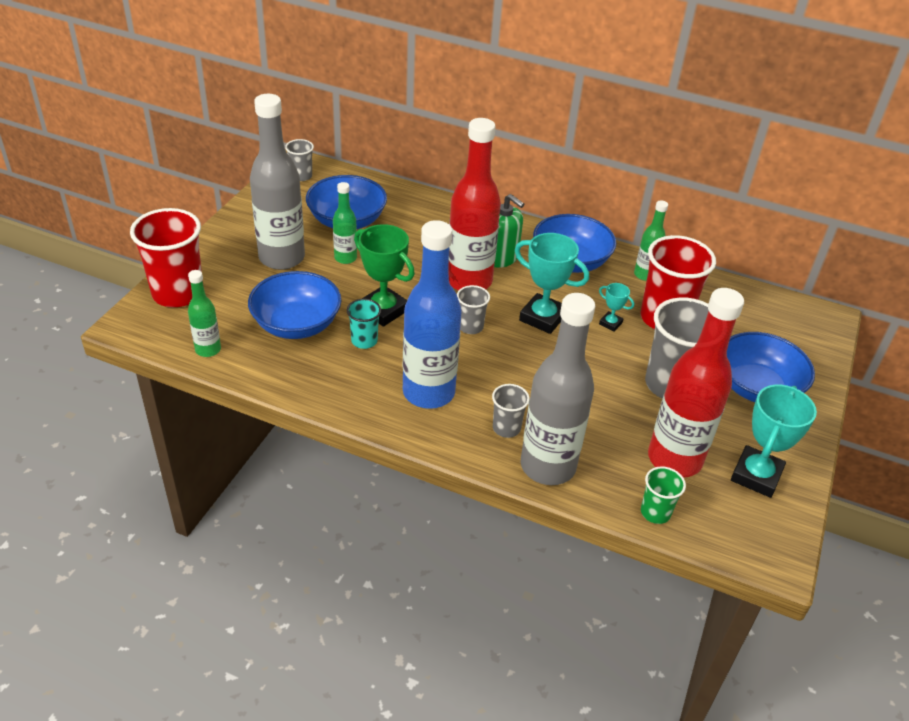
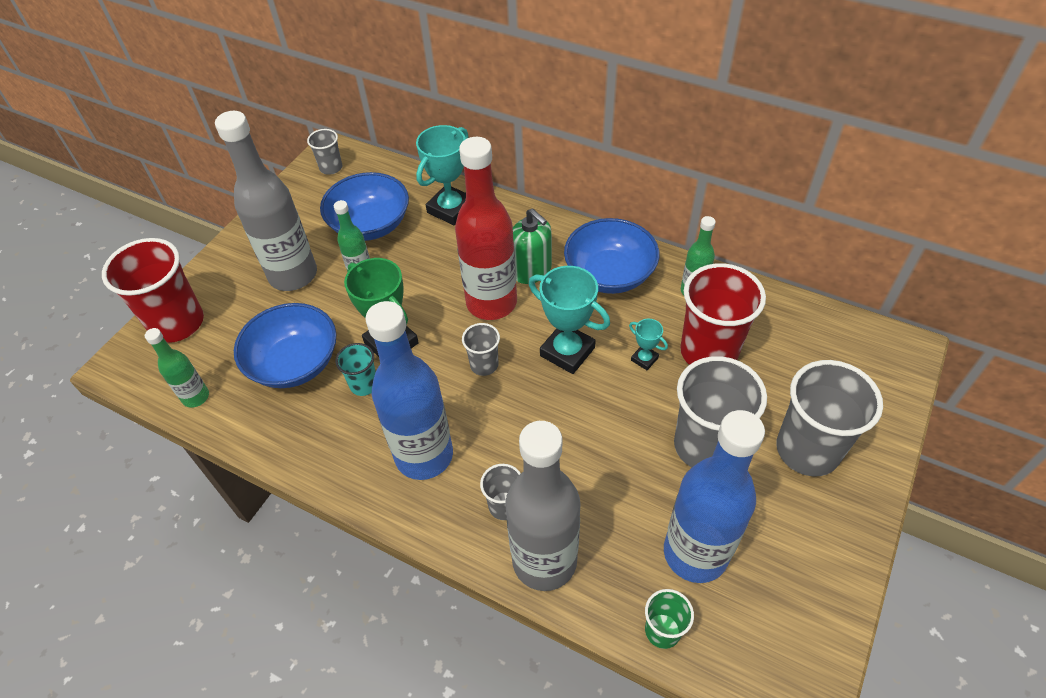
camera: 10 degrees right, 10 degrees up
(674, 459) = (695, 553): red bottle -> blue bottle
(756, 475) = (791, 579): turquoise trophy -> turquoise trophy (450, 209)
(757, 387) = (807, 450): blue bowl -> grey cup

